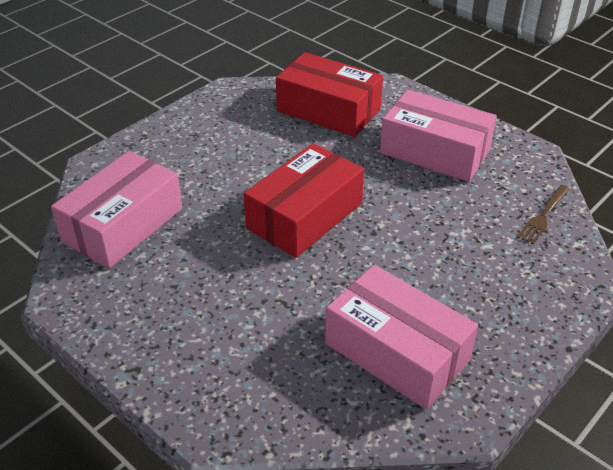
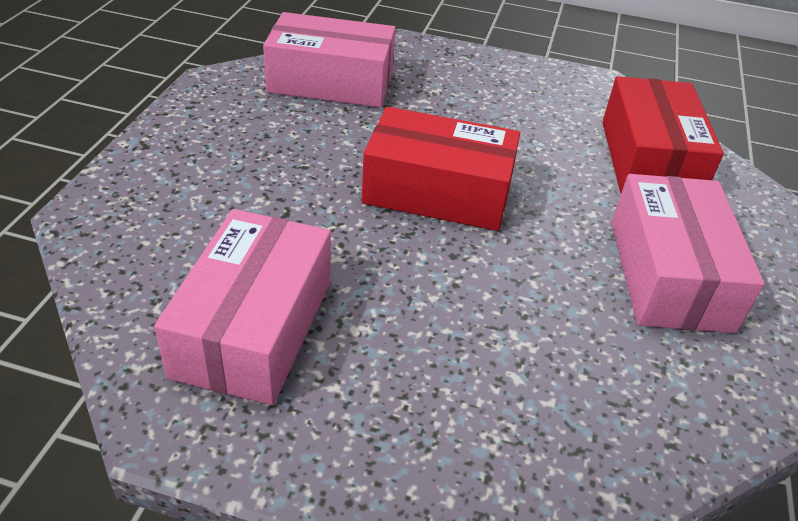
camera: 60 degrees right, 0 degrees up
(543, 216) = (639, 435): brown fork -> none

